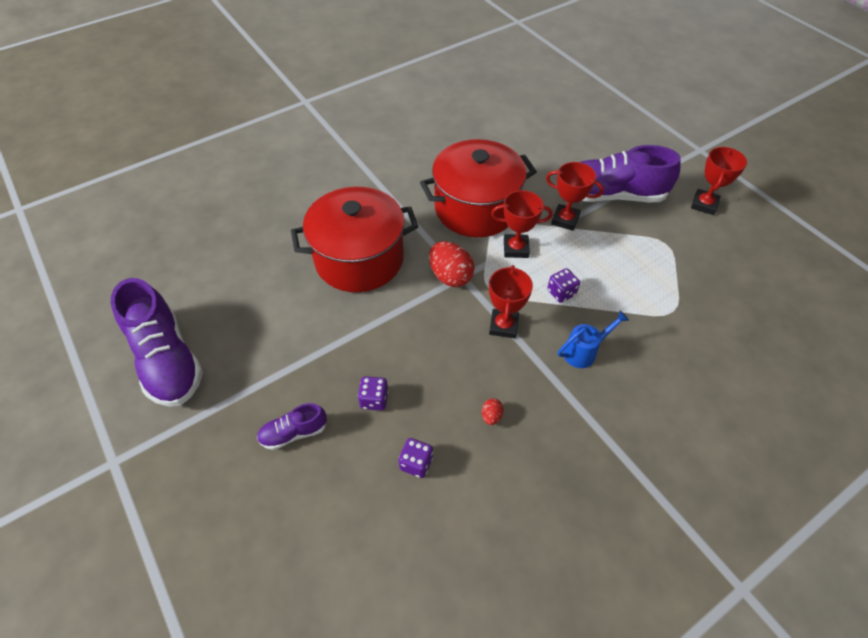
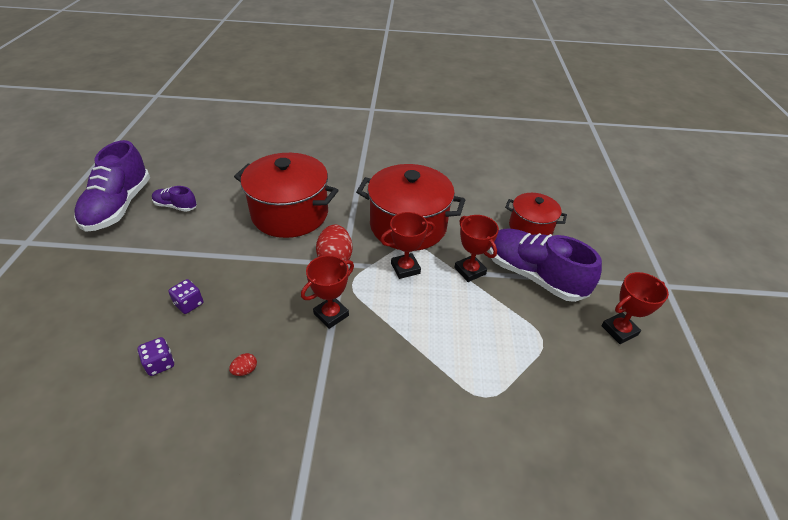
camera: 35 degrees right, 10 degrees down
(294, 433) = (122, 291): purple shoe -> purple shoe (176, 206)
(515, 248) = (405, 268): red trophy -> red trophy turned 60 degrees counterclockwise
(561, 292) = (403, 320): purple dice -> none
(570, 153) = (530, 227): none -> red pot
(584, 352) = (369, 375): blue watering can -> none

